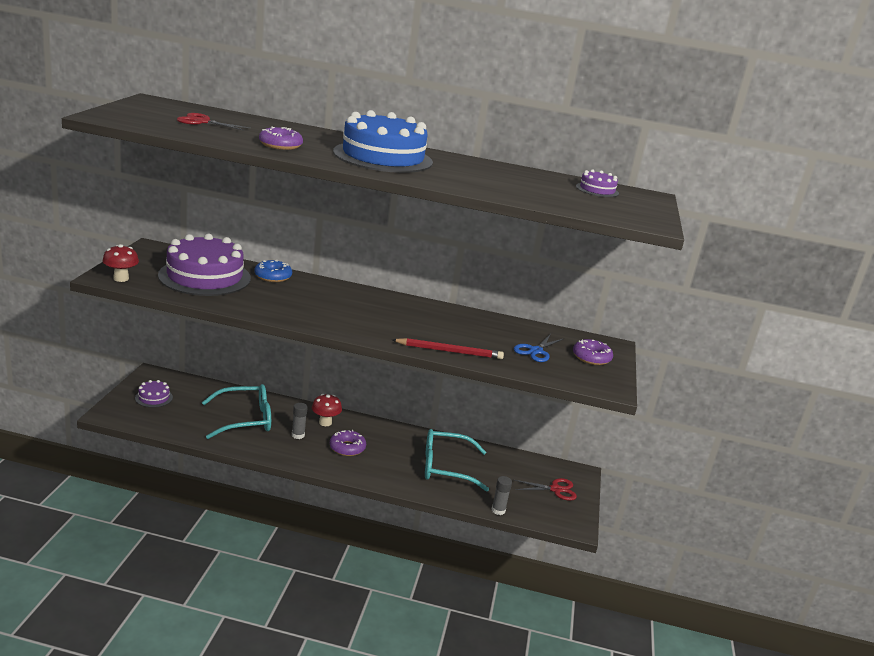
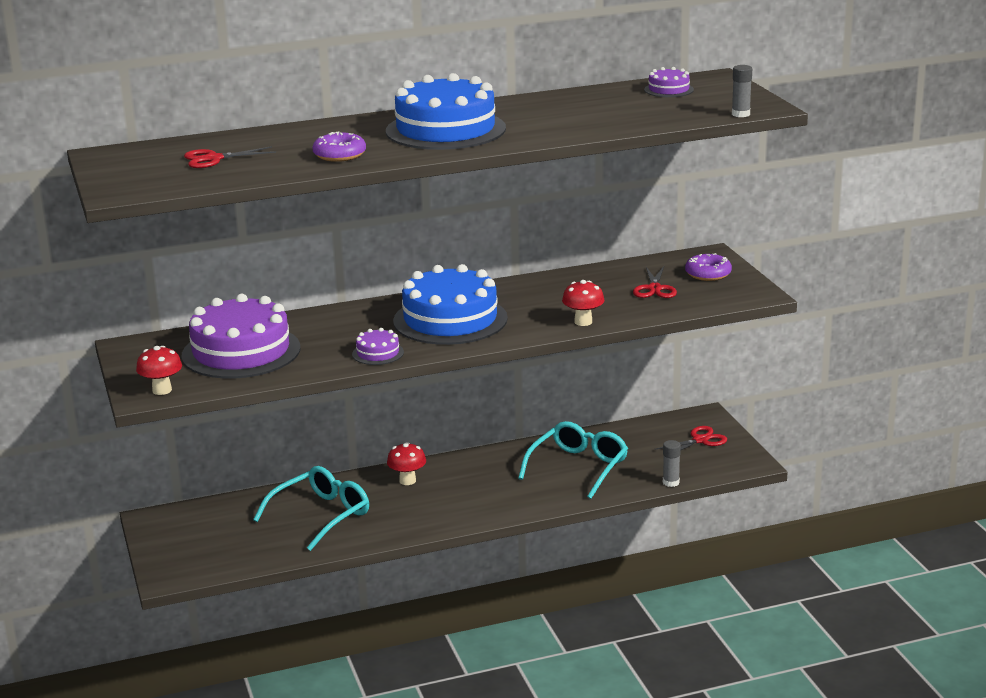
camera: 25 degrees left, 0 degrees up
(154, 398) = (191, 540): purple cake -> purple cake (378, 353)
(273, 276) = (307, 322): blue donut -> none
(298, 435) = (396, 505): grey glue stick -> grey glue stick (740, 114)
(347, 448) = (462, 494): purple donut -> none
(362, 312) = (450, 320): none -> blue cake
(446, 467) = (578, 467): turquoise glasses -> turquoise glasses turned 150 degrees clockwise
(449, 351) = (583, 322): red pencil -> red mushroom
(535, 351) = (654, 289): blue scissors -> red scissors

